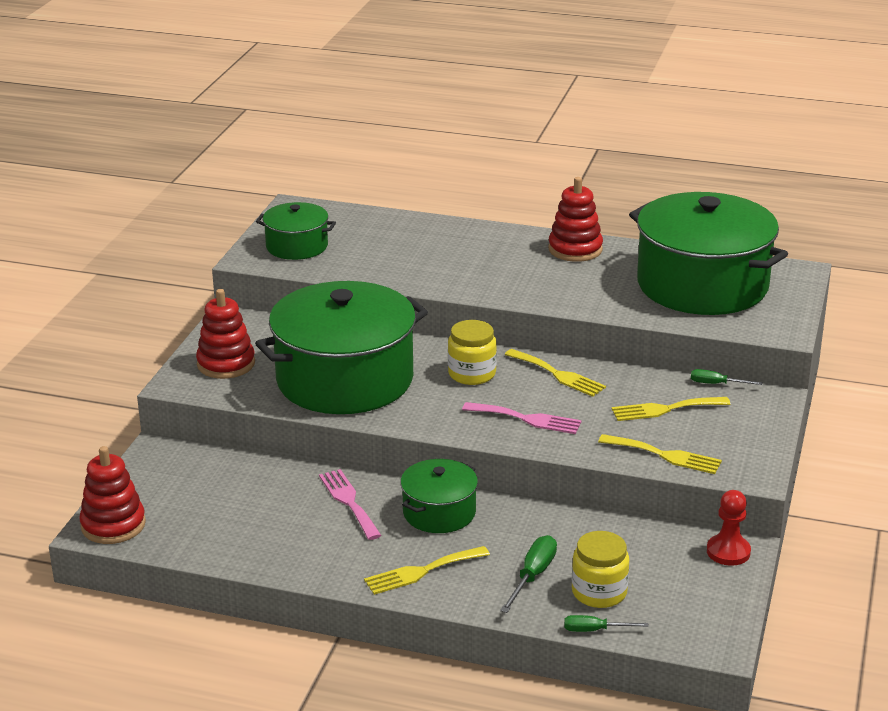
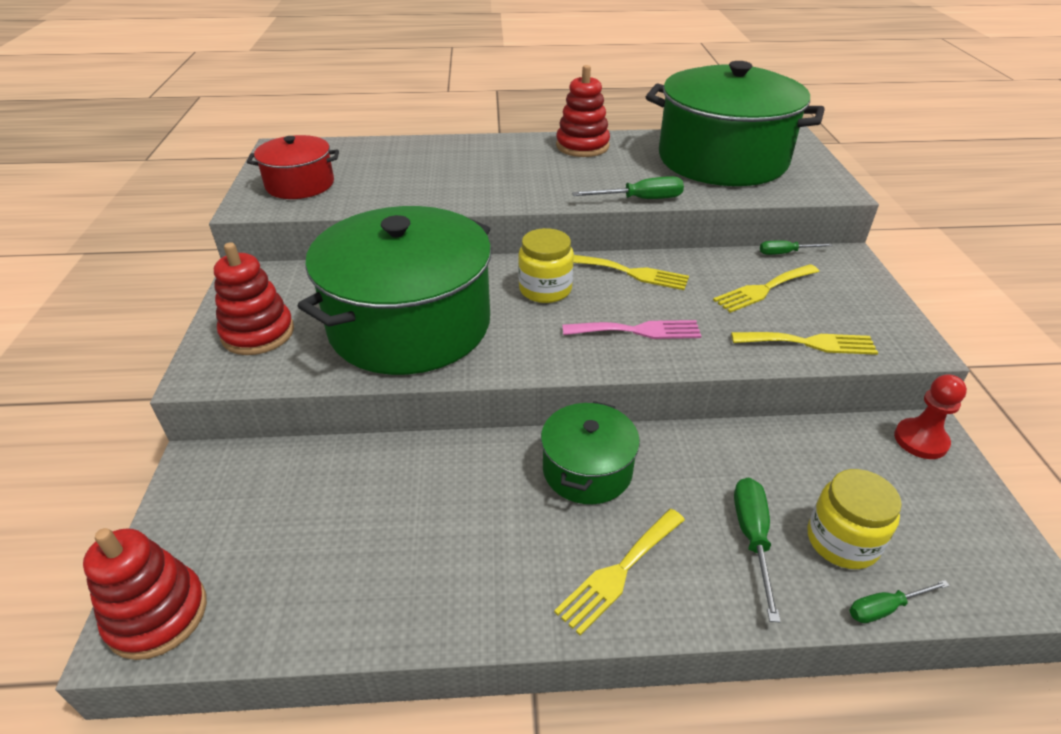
camera: 20 degrees left, 10 degrees up
(297, 246) = (300, 184): green pot -> red pot
(349, 501) = (473, 482): pink fork -> none
(588, 310) = (640, 199): none -> green screwdriver

